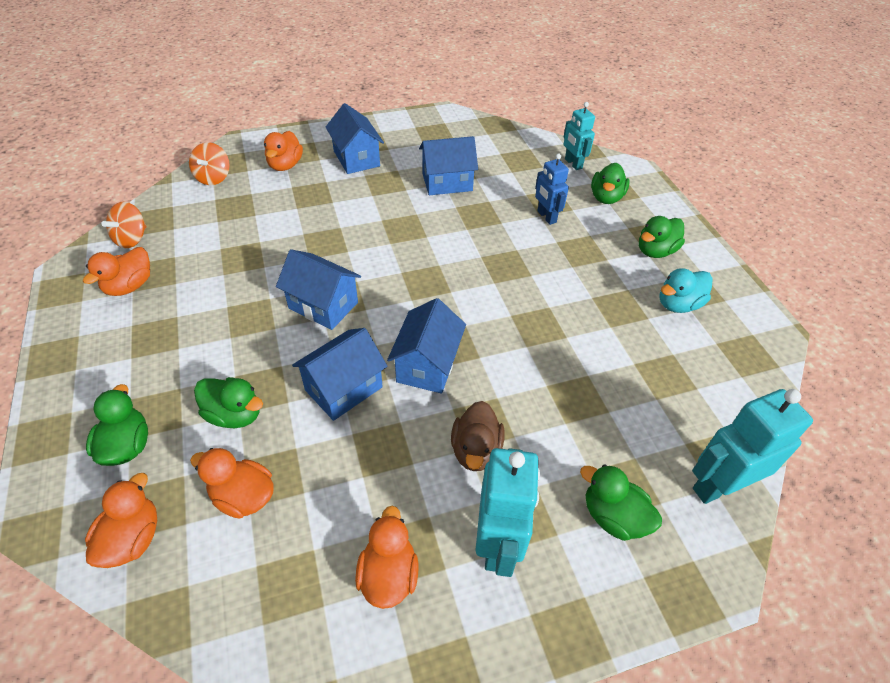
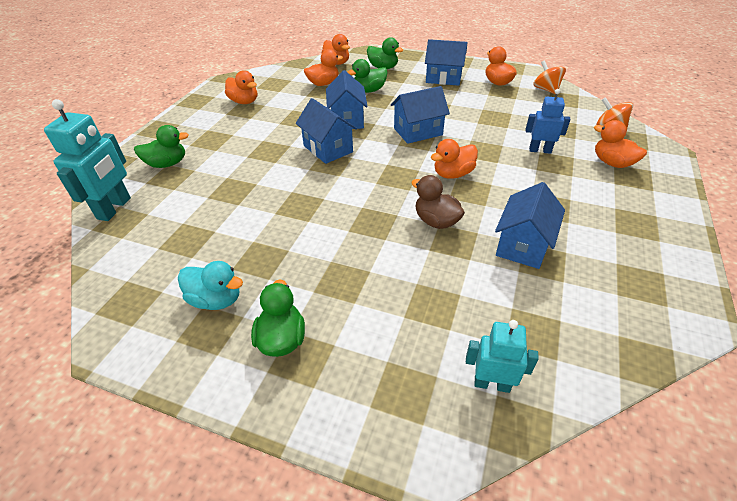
camera: 130 degrees right, 5 degrees down
(356, 158) = (604, 204): blue house -> blue house (443, 78)
(387, 247) = (453, 174): none -> orange duck
(476, 450) = (258, 142): brown duck -> brown duck (436, 221)
(498, 543) = (212, 129): turquoise robot -> none
(546, 217) = (410, 286): blue robot -> blue robot (540, 150)
(606, 197) = (397, 365): green duck -> none
(678, 304) = (216, 299): turquoise duck -> turquoise duck turned 105 degrees clockwise

